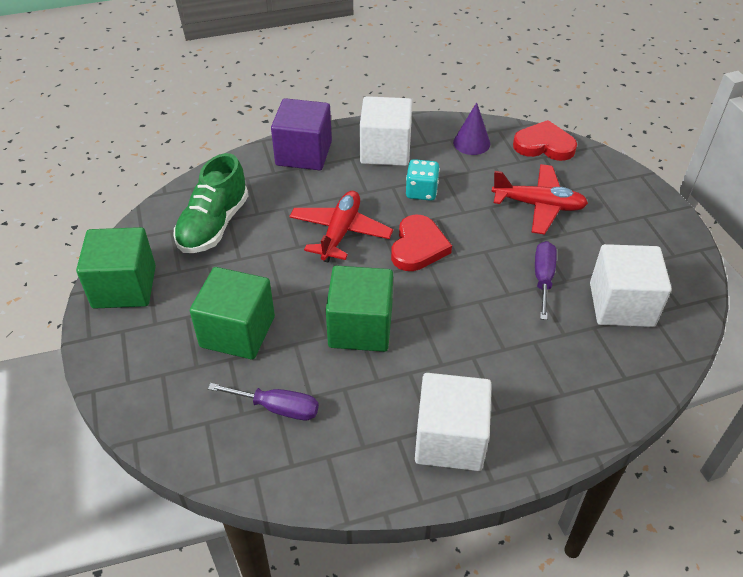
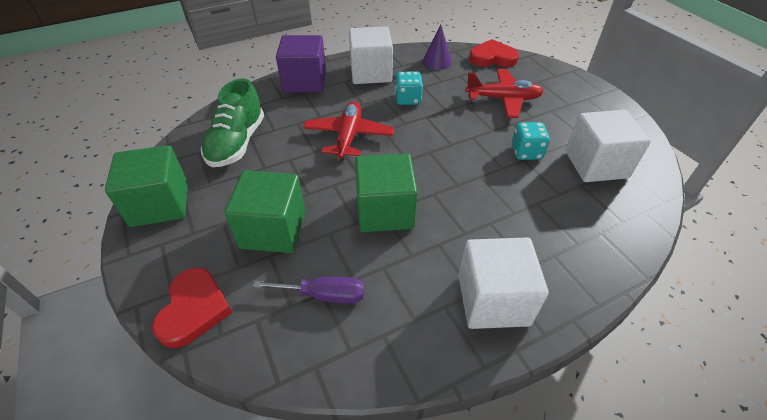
camera: 10 degrees left, 0 degrees up
(418, 247) = (417, 140): red heart -> red heart (194, 309)
(543, 278) = (526, 152): purple screwdriver -> turquoise dice

